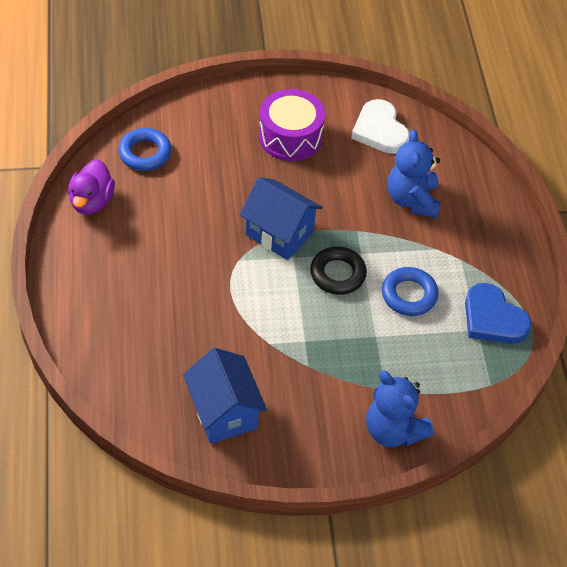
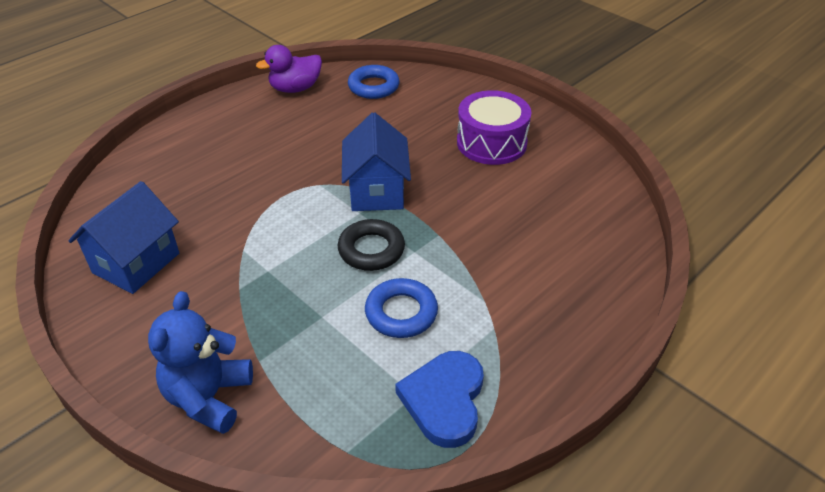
camera: 55 degrees right, 10 degrees down
(380, 130) = (575, 187): white heart -> none
(412, 200) = (523, 251): blue teddy bear -> none

